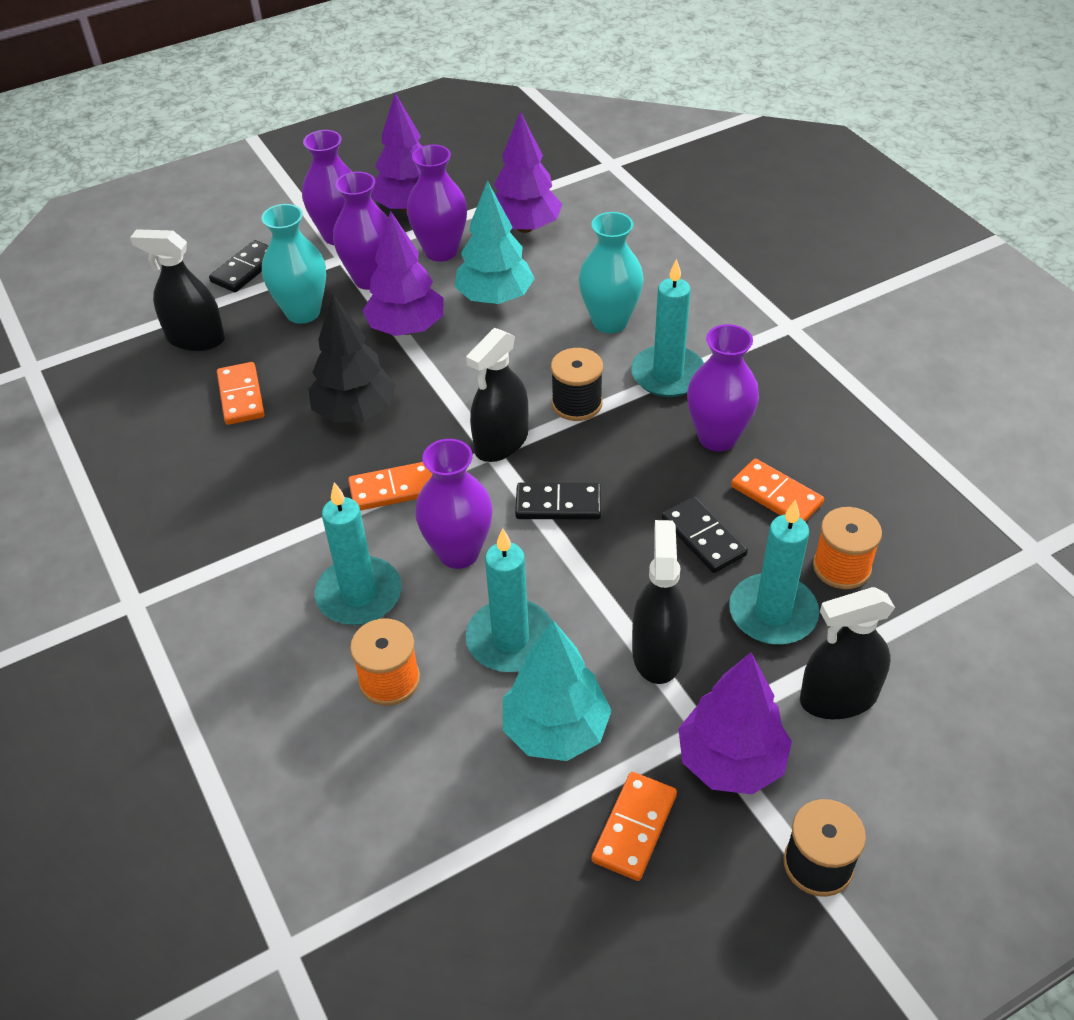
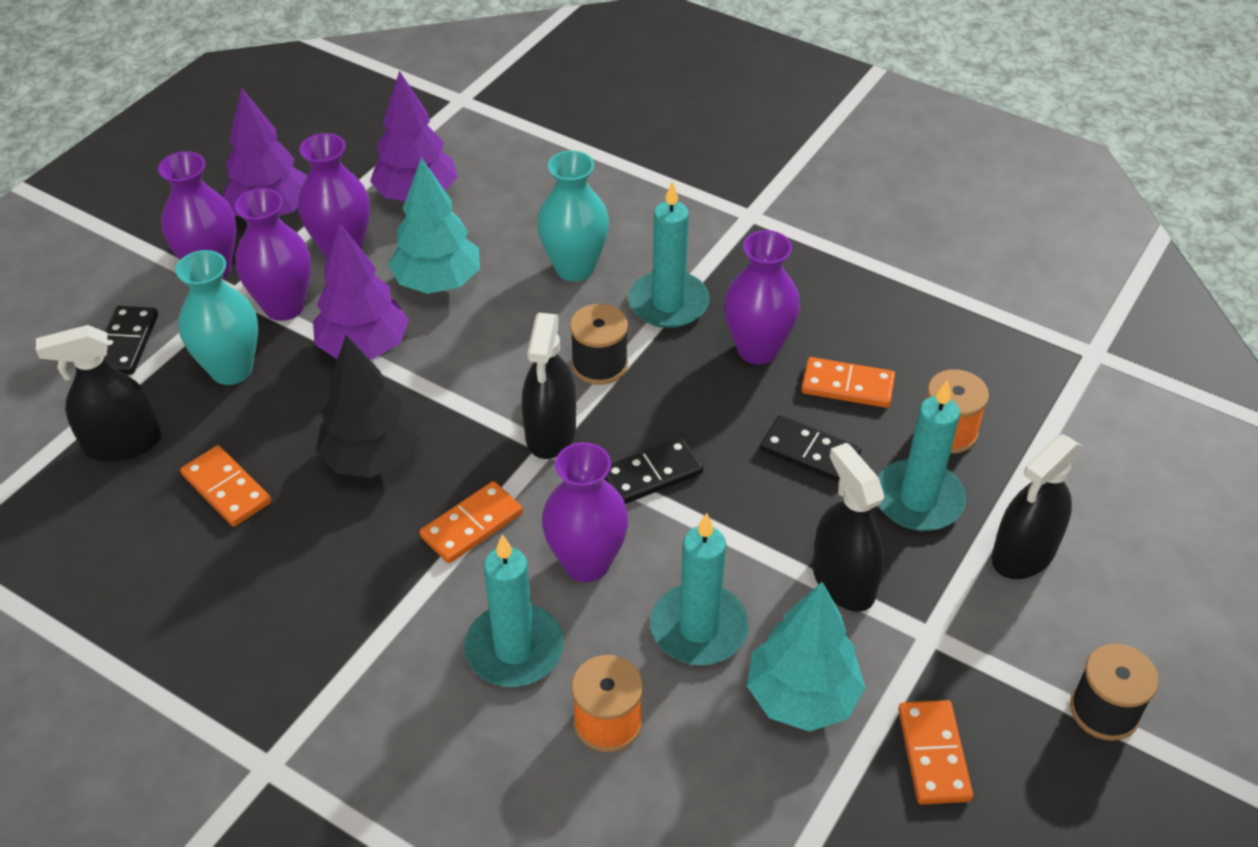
camera: 30 degrees left, 0 degrees up
(731, 761) = (973, 653): purple tree -> none

